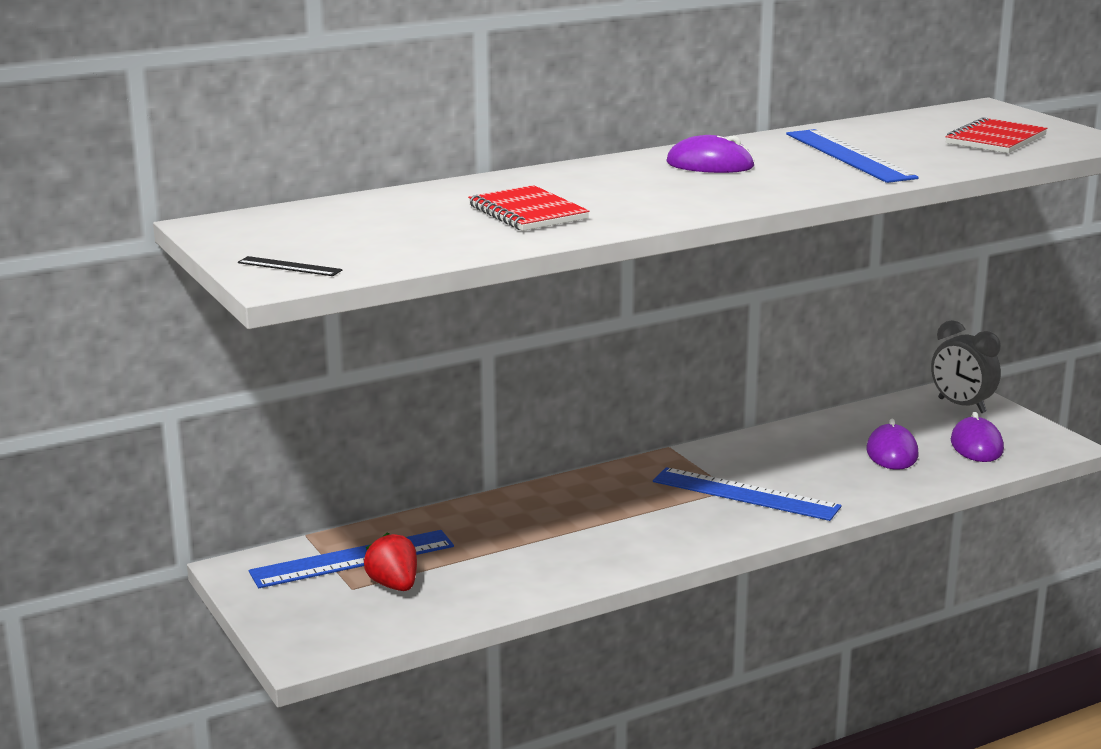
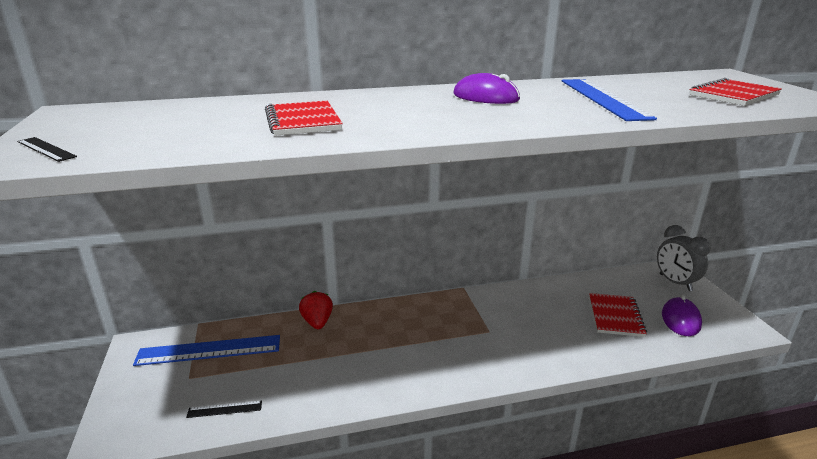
camera: 15 degrees right, 5 degrees up
(394, 585) = (216, 381): red strawberry -> red strawberry (317, 322)
(431, 608) = (224, 409): none -> black ruler
(745, 494) = (497, 337): blue ruler -> none
(892, 453) = (615, 316): purple mouse -> red notebook

